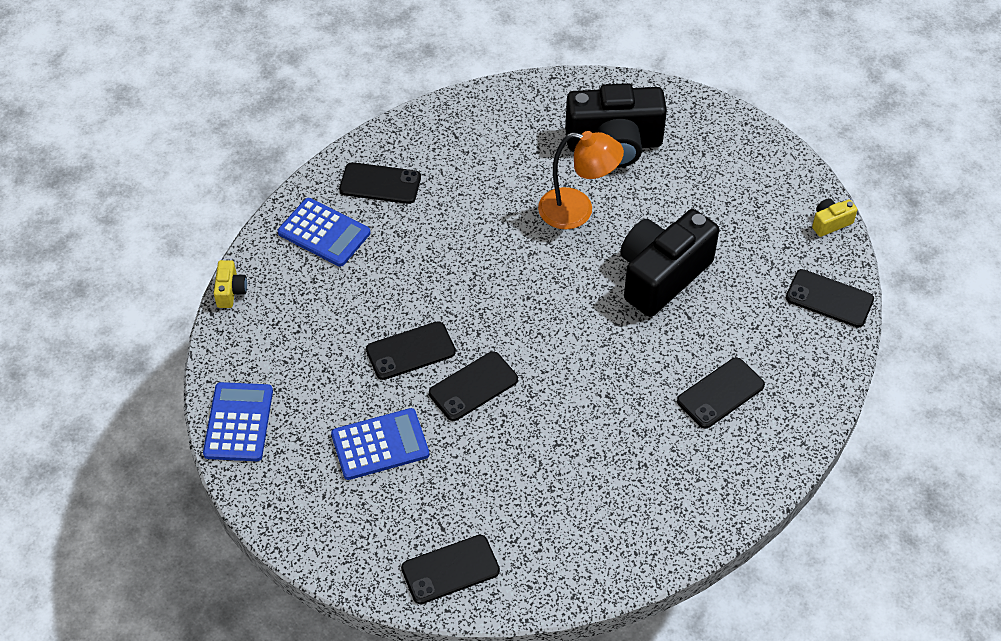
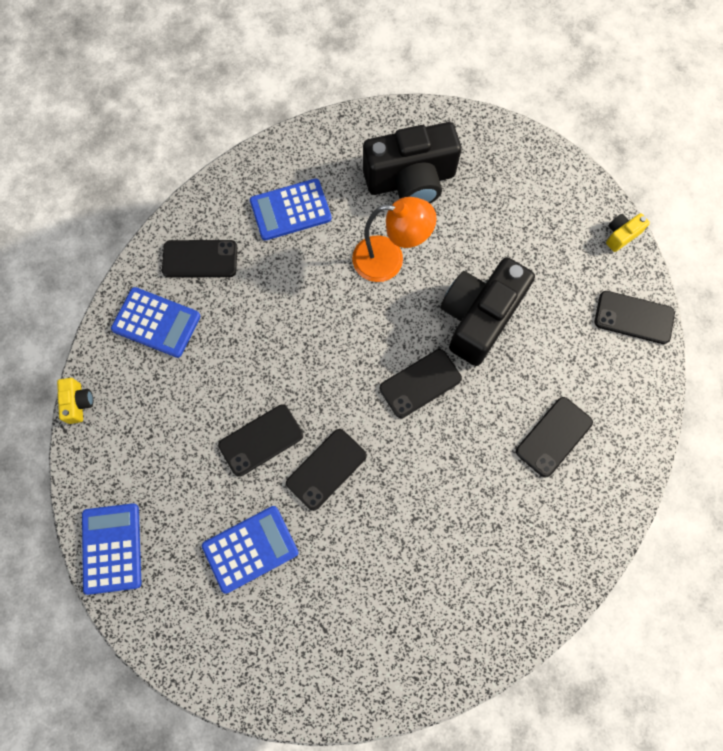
camera: 10 degrees left, 20 degrees up
(450, 569) = (340, 674): black phone -> black phone (420, 383)
(483, 153) = (290, 210): none -> blue calculator

